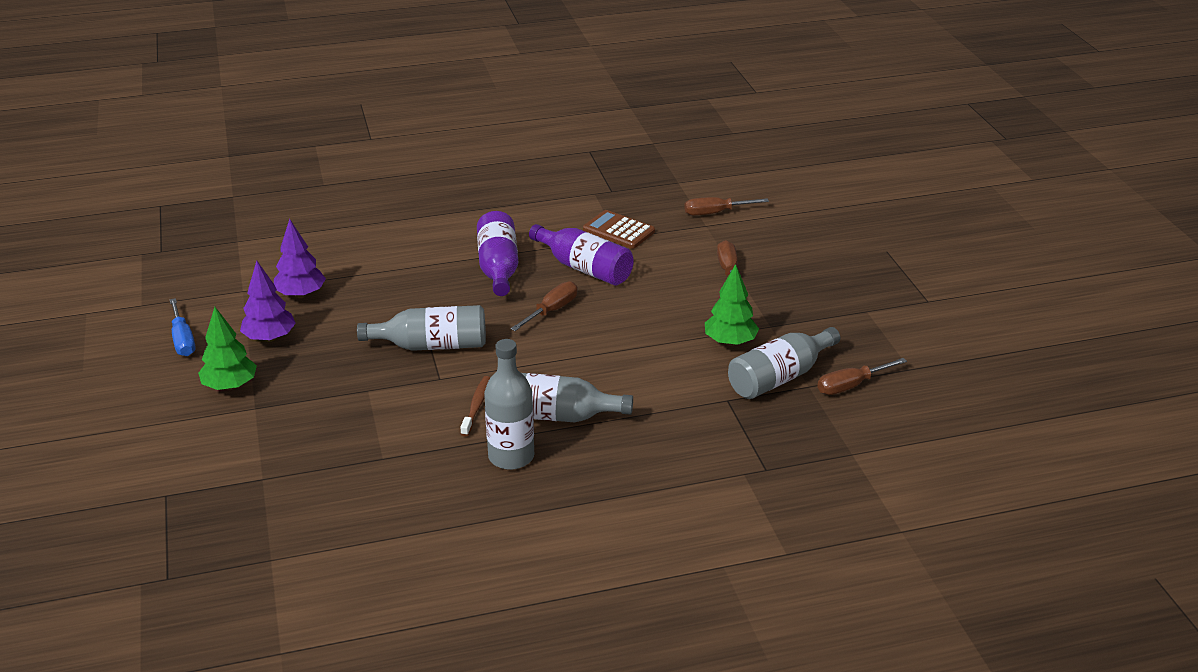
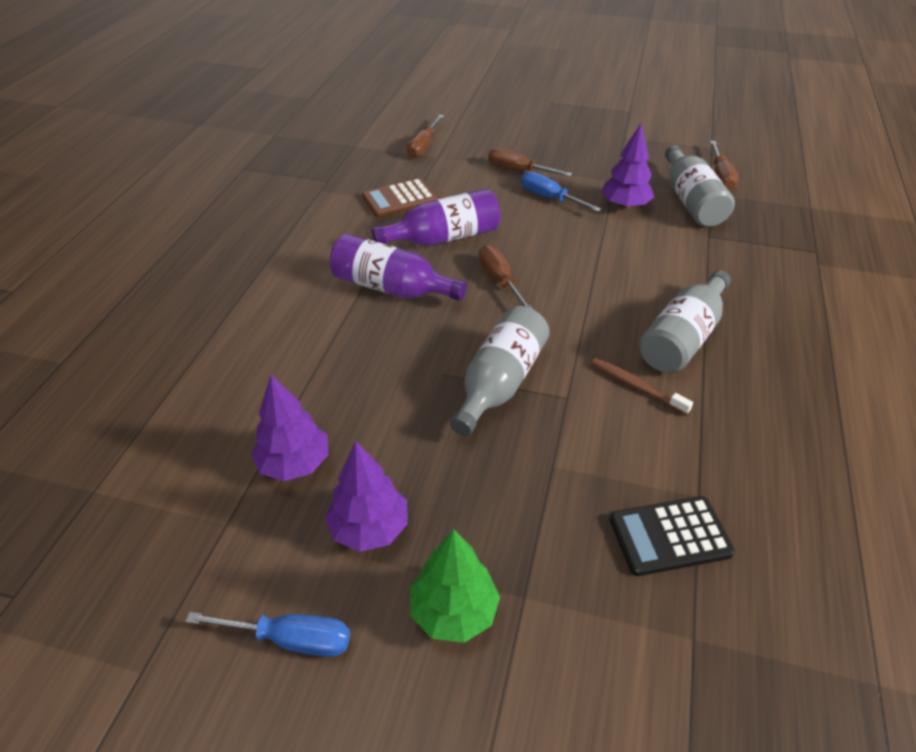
camera: 60 degrees left, 10 degrees up
(337, 452) = (670, 536): none -> black calculator
(511, 456) = (739, 391): grey bottle -> none
(699, 300) = (550, 198): none -> blue screwdriver
(730, 342) = (625, 206): green tree -> purple tree

